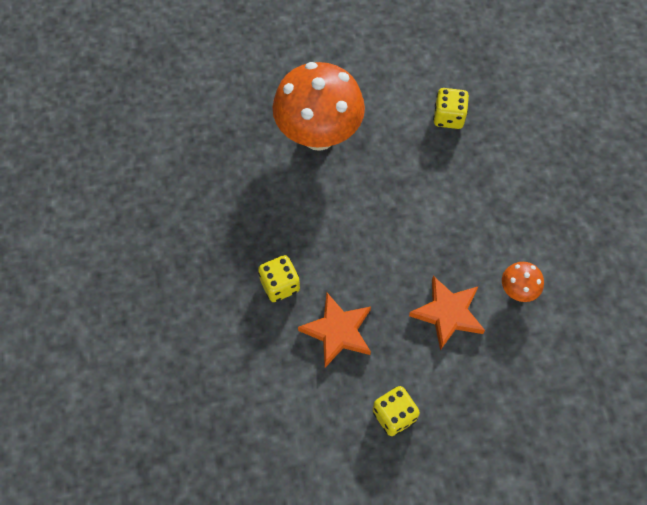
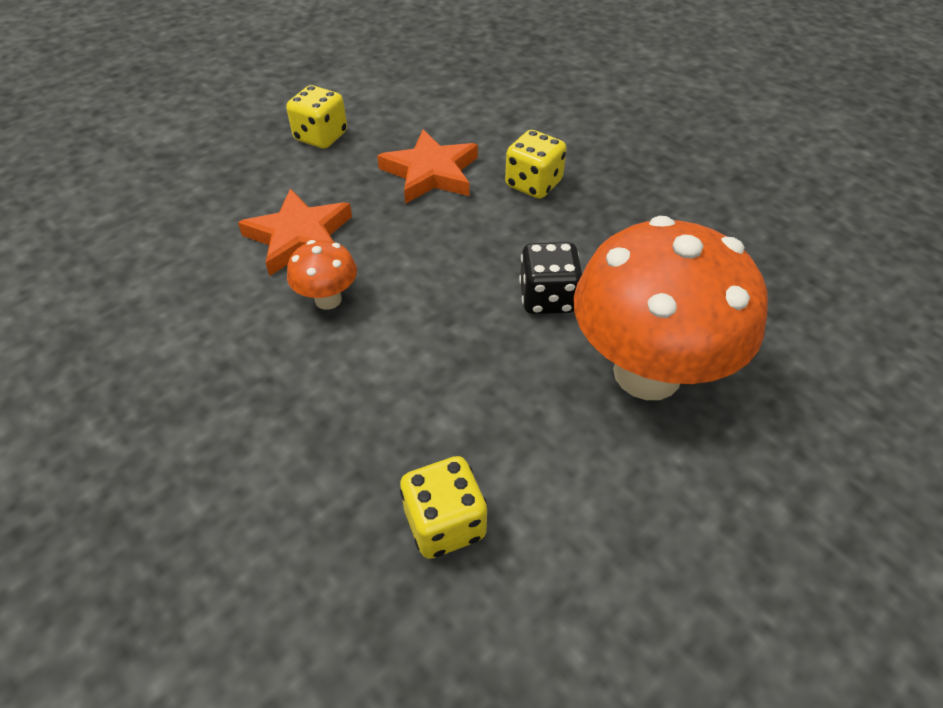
camera: 150 degrees right, 15 degrees down
(333, 197) = (547, 298): none -> black dice
(517, 291) = (205, 299): orange mushroom -> orange mushroom (328, 299)

